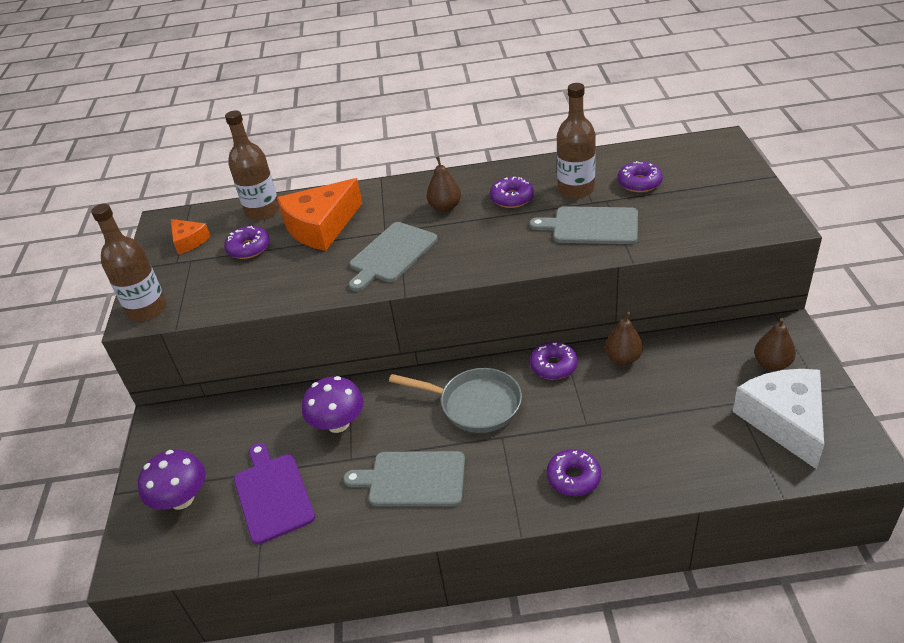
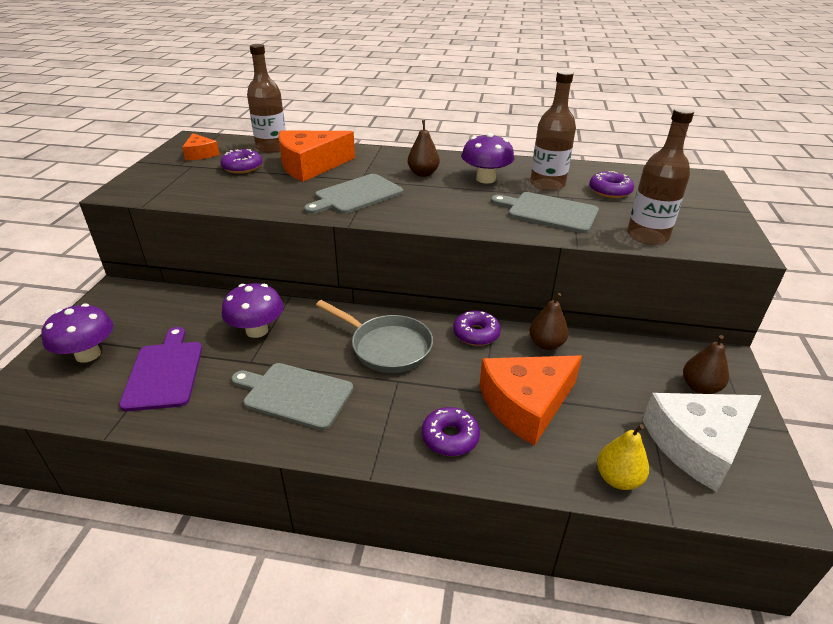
camera: 10 degrees right, 5 degrees down
(147, 309) = (131, 189): brown bottle -> brown bottle (647, 236)
(512, 198) = (485, 179): purple donut -> purple mushroom
(627, 426) = (526, 404): none -> orange cheese
(728, 472) = (618, 479): none -> yellow pear
(784, 420) = (698, 444): white cheese -> white cheese turned 120 degrees counterclockwise

